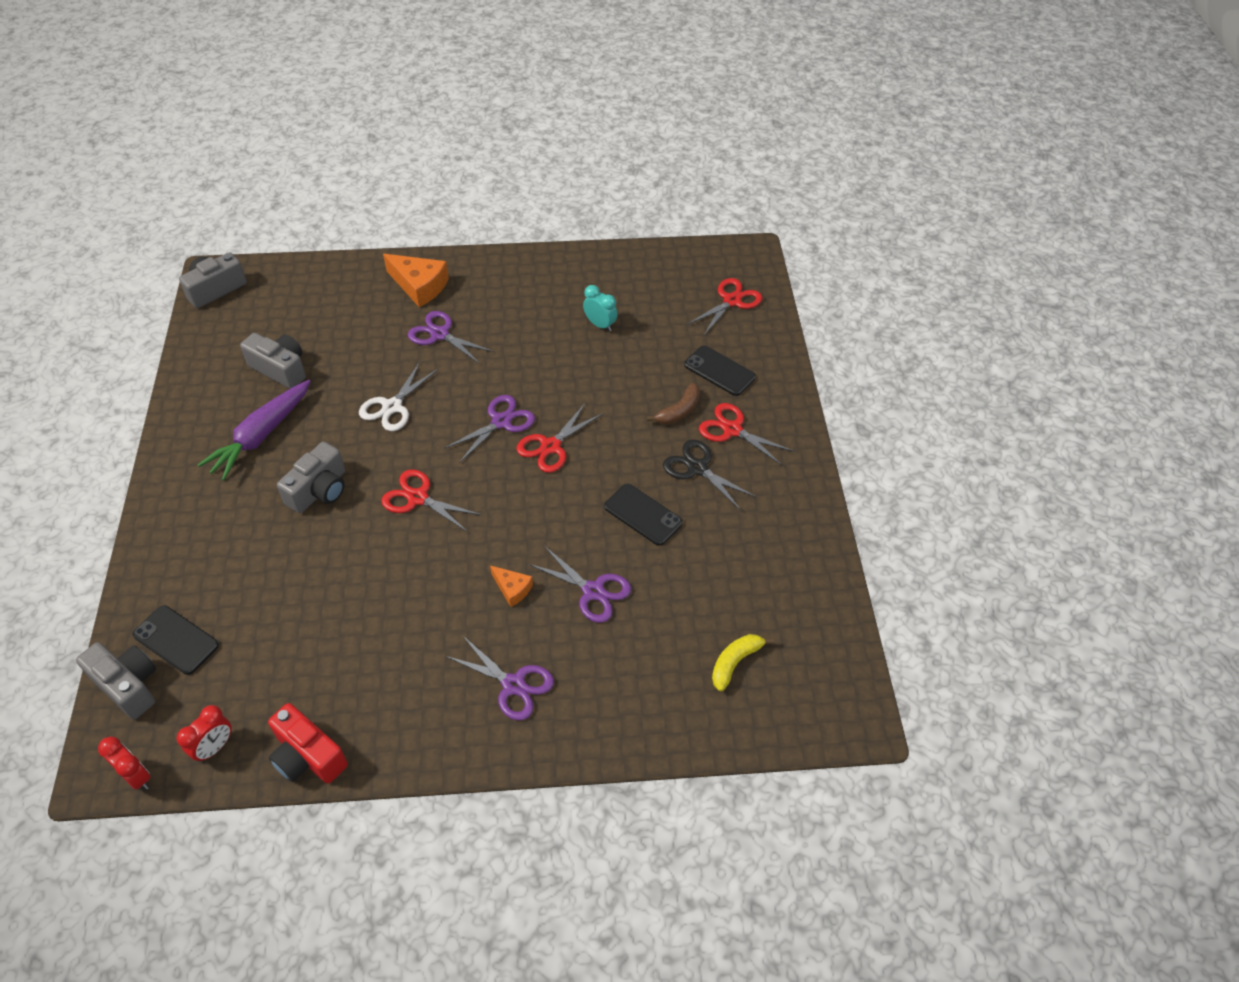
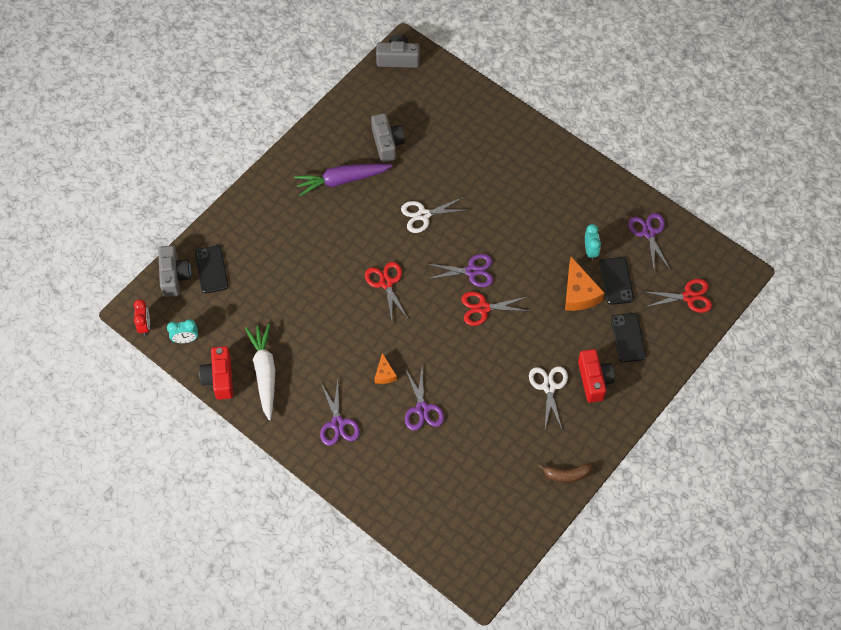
camera: 45 degrees right, 10 degrees up
(214, 747) = (185, 339): red clock -> turquoise clock
(319, 490) = (342, 238): grey camera -> none
(363, 702) = (264, 373): none -> white carrot
(419, 286) = (512, 142): orange cheese -> orange cheese (579, 293)
(440, 334) = (492, 186): purple scissors -> purple scissors (649, 233)
(643, 514) = (491, 389): black phone -> black phone (616, 281)
(679, 411) = (576, 344): brown banana -> brown banana (566, 475)
(697, 468) = (549, 387): black scissors -> white scissors
(732, 430) = (594, 380): red scissors -> red camera
(735, 662) = (453, 506): yellow banana -> none

